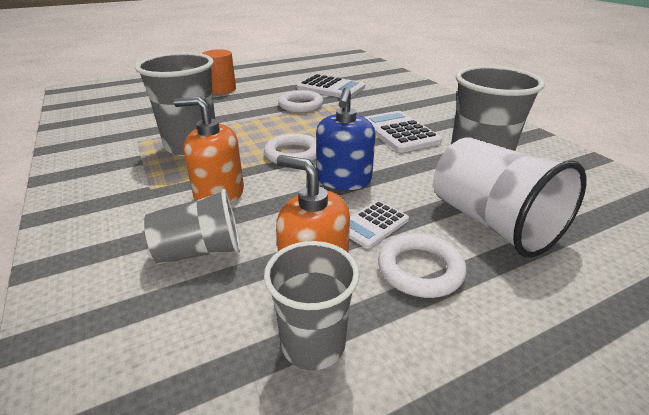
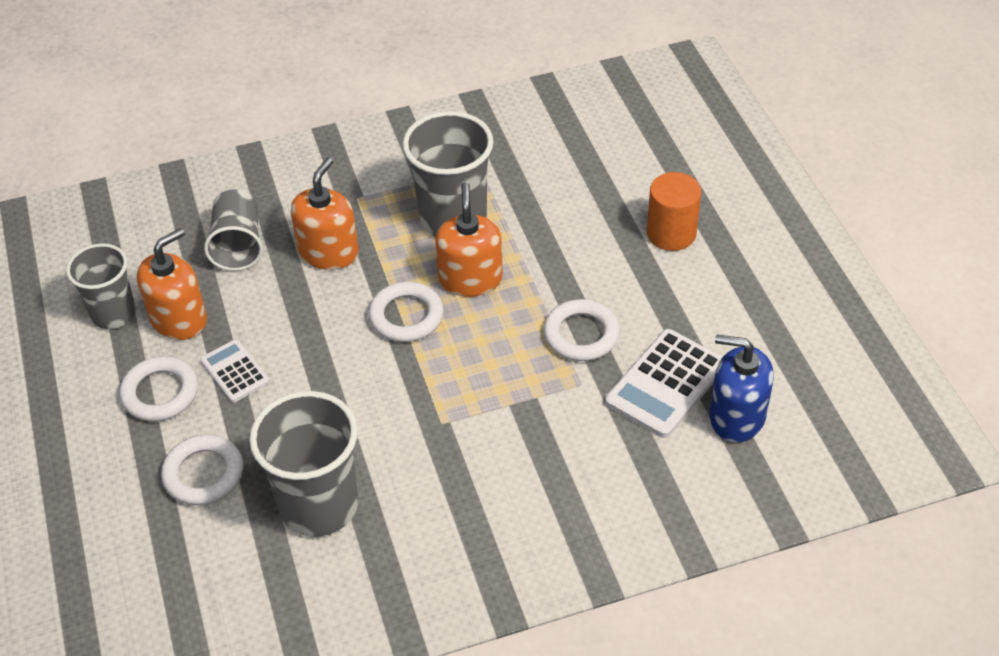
camera: 100 degrees right, 15 degrees up
(255, 136) = (470, 279): none -> orange soap dispenser
(344, 180) = (328, 359): blue soap dispenser -> blue soap dispenser (736, 416)
(399, 132) = (448, 444): white calculator -> none
(491, 223) = (203, 474): white cup -> white ring

